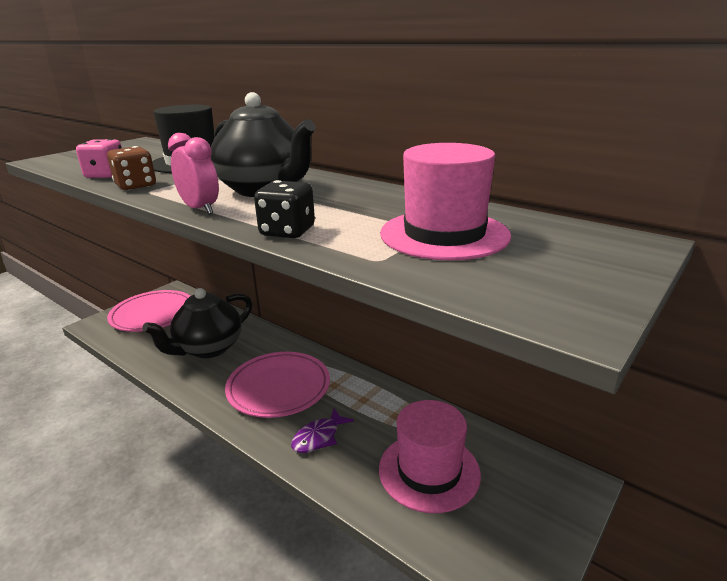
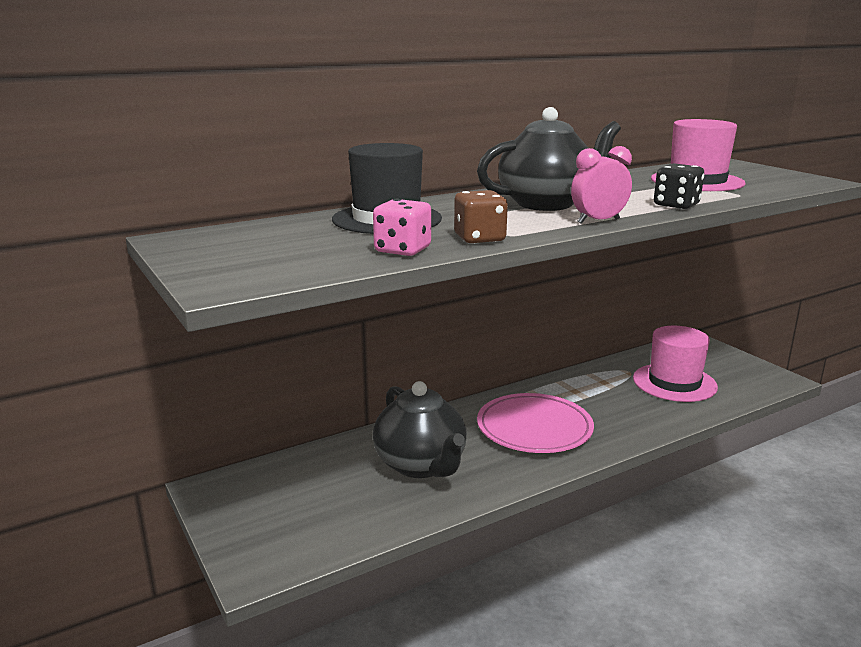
camera: 70 degrees left, 5 degrees down
(153, 314) = (278, 508): pink plate -> none
(318, 437) = (621, 418): purple fish -> none

